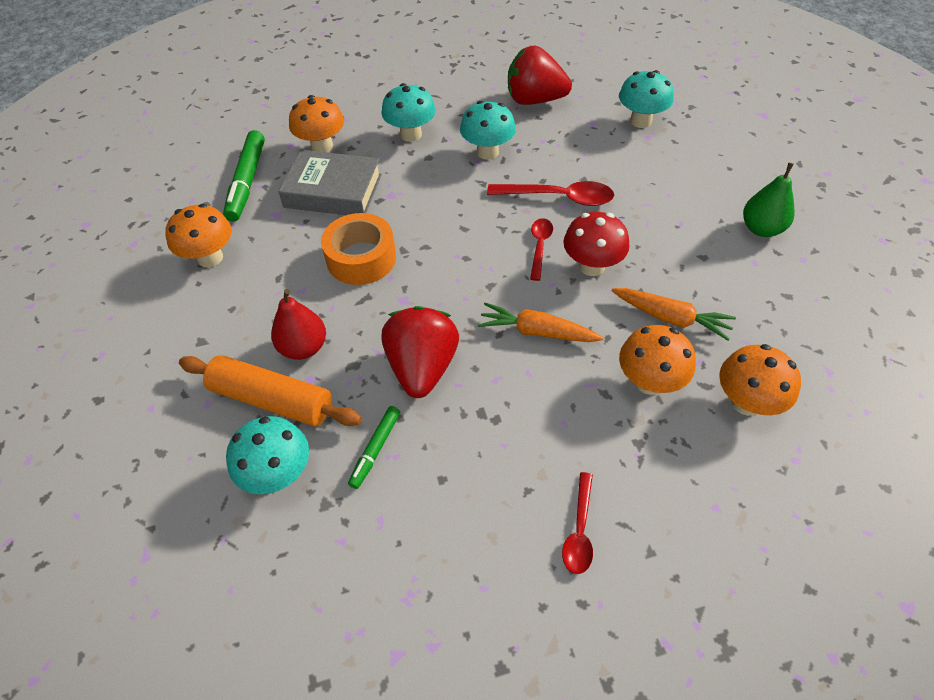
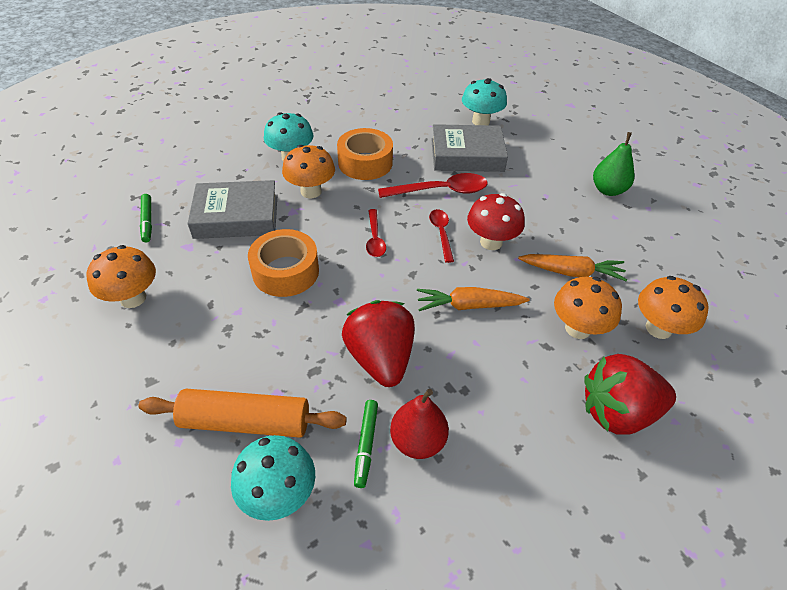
camera: 20 degrees left, 5 degrees down
(247, 182) = (147, 221): green marker -> green marker, size x0.56
(303, 348) = (260, 364): red pear -> red pear (418, 441)
(322, 146) = (211, 179): orange mushroom -> orange mushroom (311, 191)
(487, 152) = (365, 163): turquoise mushroom -> orange tape
(534, 100) = (388, 116): red strawberry -> red strawberry (617, 412)
(579, 531) = (577, 472): red spoon -> red spoon (375, 239)
(606, 160) = (467, 155): none -> grey book

